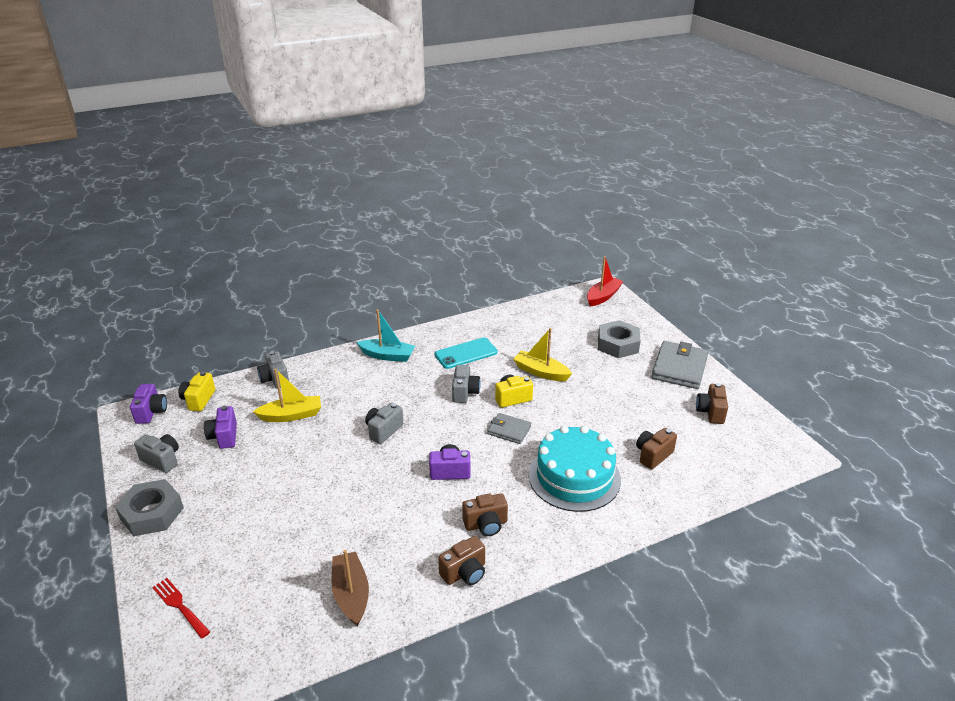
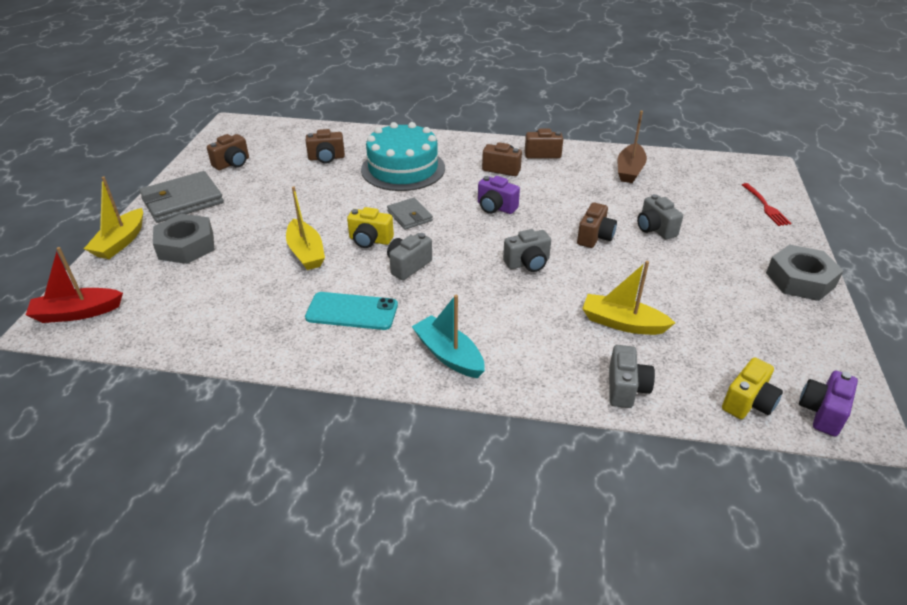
camera: 145 degrees left, 5 degrees up
(162, 460) = (796, 332): grey camera -> grey camera (655, 229)
(224, 436) = (715, 330): purple camera -> none
(345, 479) = (595, 237): none -> brown camera
(657, 330) = (121, 242): none -> yellow boat

